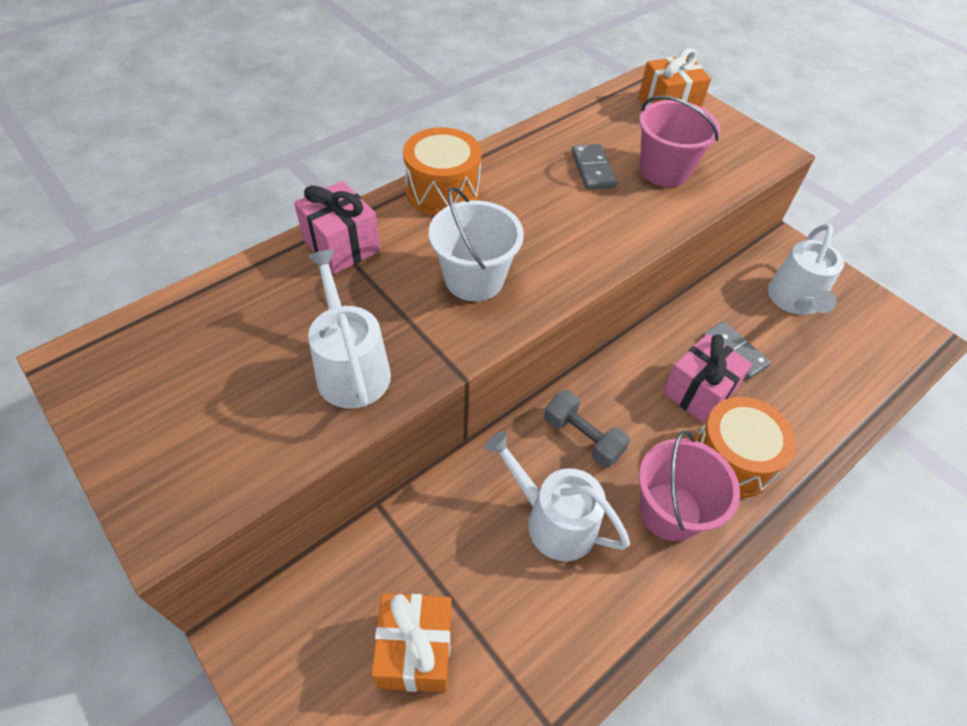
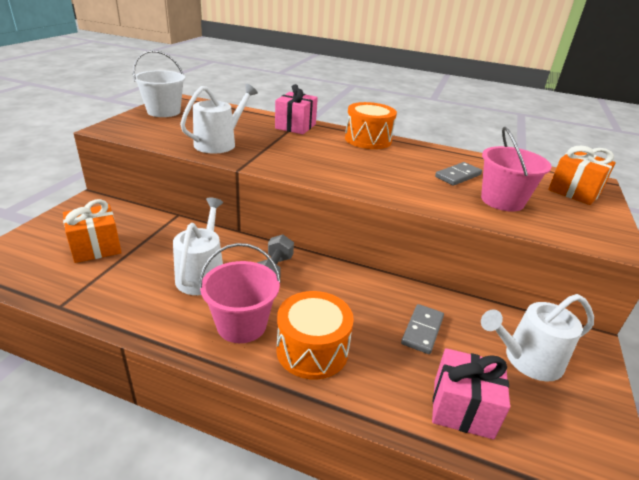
camera: 60 degrees right, 20 degrees down
(474, 279) = (312, 159): white bucket -> white bucket (164, 111)
(698, 392) = (362, 318): pink gift -> pink gift (462, 408)

